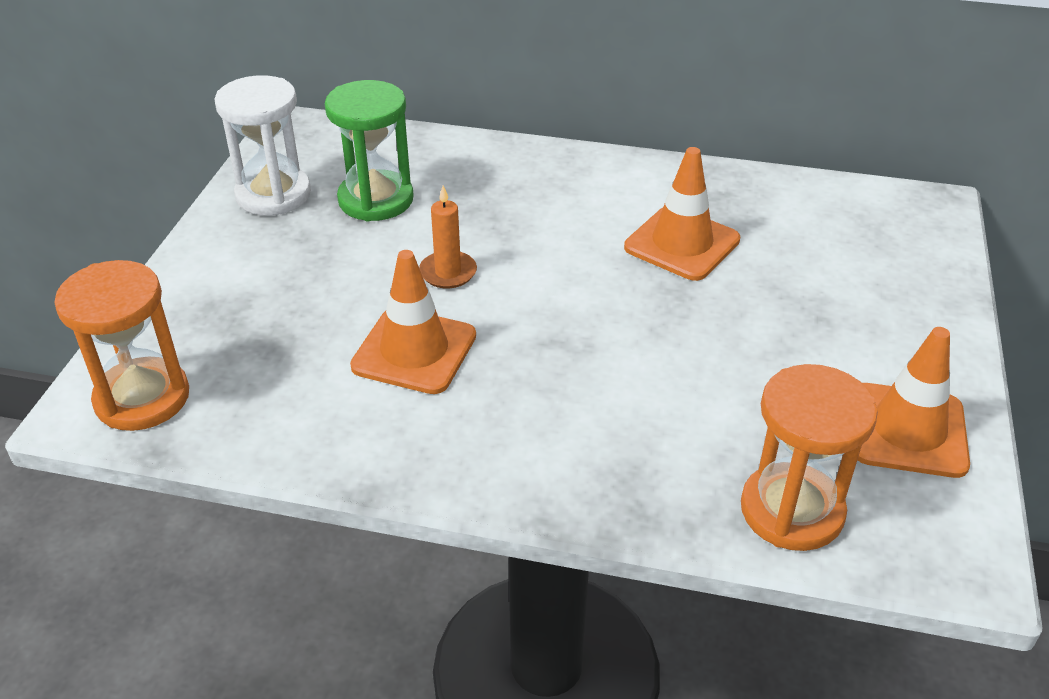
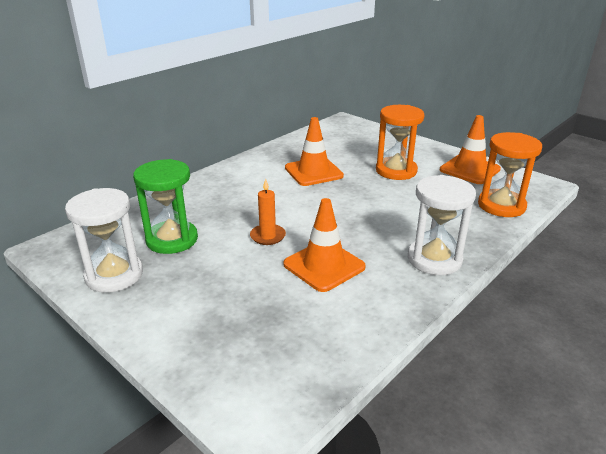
camera: 60 degrees left, 10 degrees down
(142, 398) = (273, 390): orange hourglass -> orange hourglass (396, 171)
(520, 463) = (434, 259): none -> white hourglass

